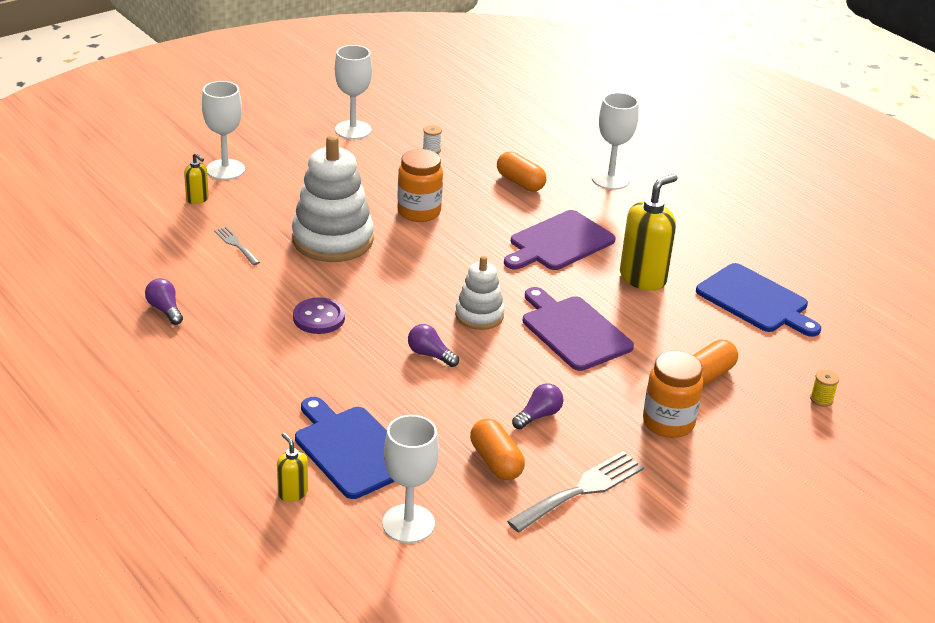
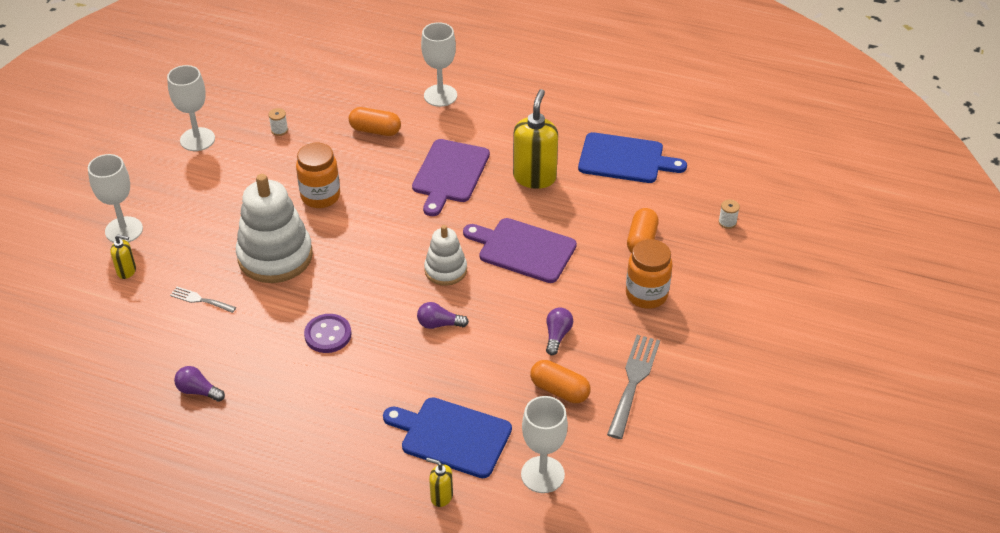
camera: 30 degrees left, 10 degrees up
(821, 399) = (727, 222): yellow spool -> white spool

